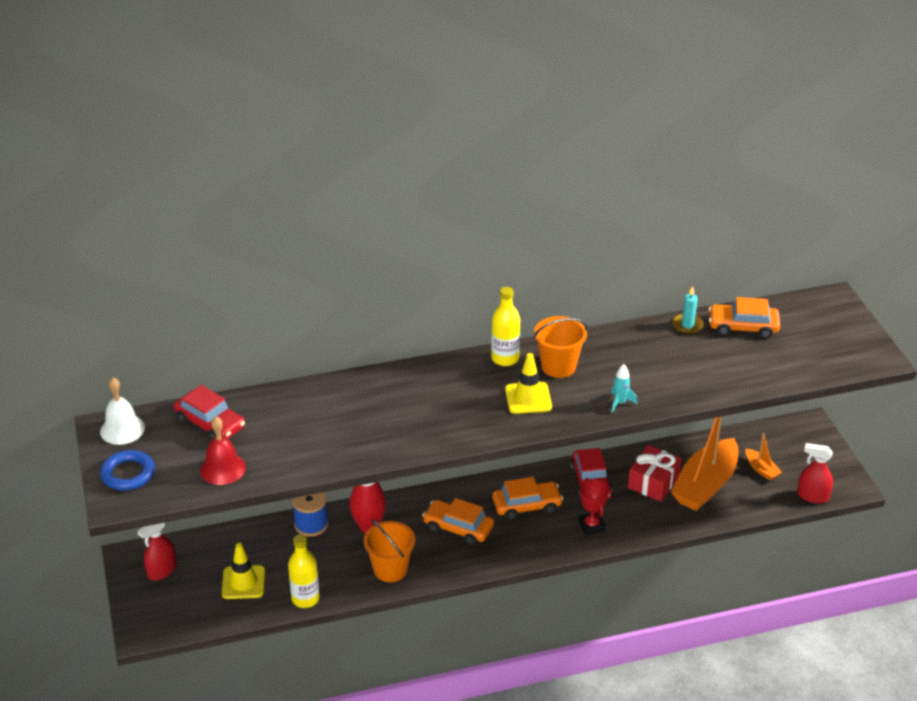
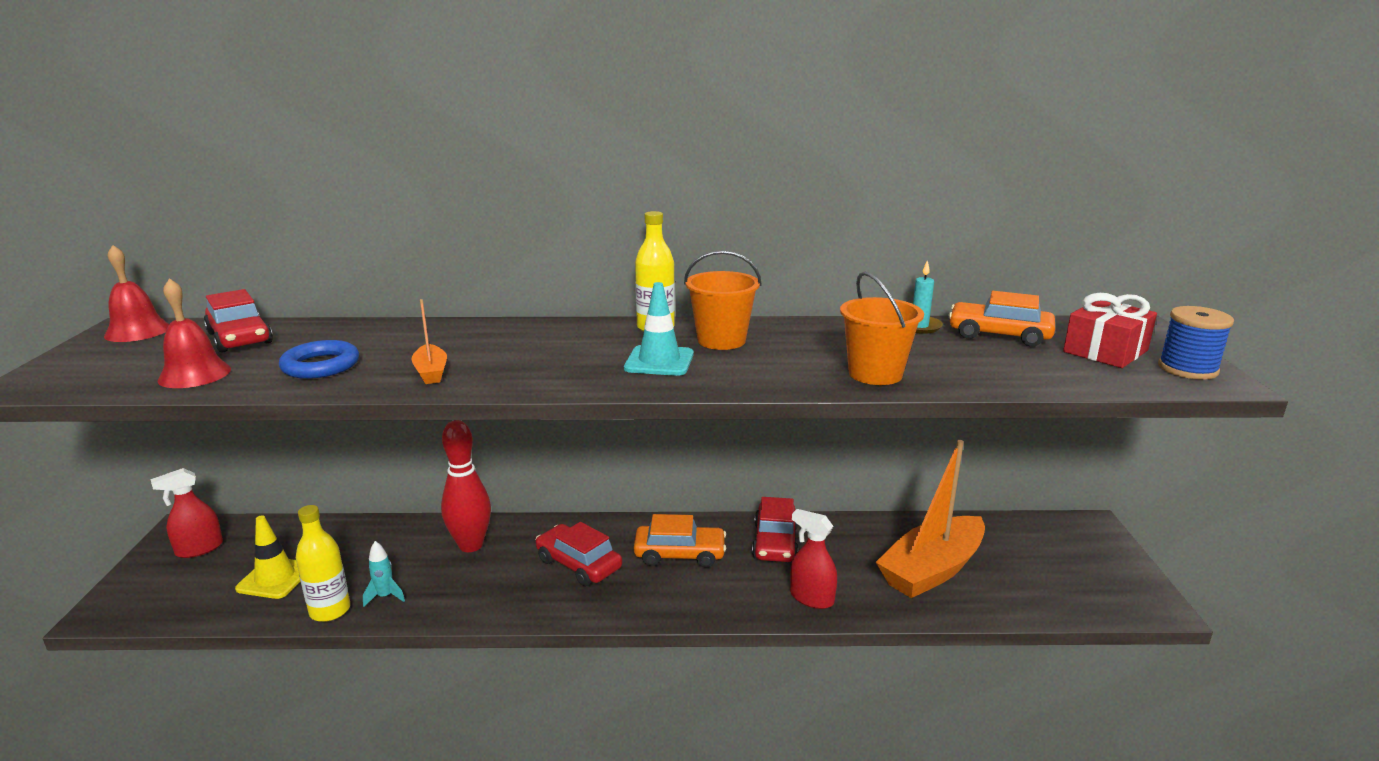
camera: 15 degrees right, 15 degrees down
(122, 429) = (137, 331): white bell -> red bell
(128, 474) = (79, 365): blue ring -> blue ring (321, 365)
(311, 524) = (407, 531): blue spool -> blue spool (1187, 369)
(390, 569) = (461, 596): orange bucket -> orange bucket (875, 374)
(458, 528) = (578, 564): orange car -> red car
(528, 398) = (659, 361): yellow traffic cone -> turquoise traffic cone
(591, 526) = (755, 591): red trophy -> none
(620, 403) = (788, 379): turquoise rocket -> turquoise rocket (385, 596)
(653, 482) = (859, 555): red gift -> red gift (1105, 351)
(761, 469) = (1017, 564): orange boat -> orange boat (431, 372)
(812, 496) = (1093, 608): red spray bottle -> red spray bottle (811, 598)

